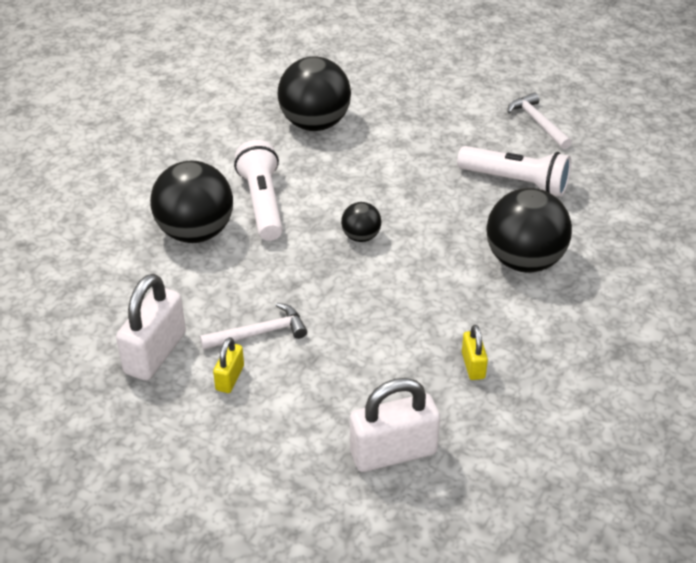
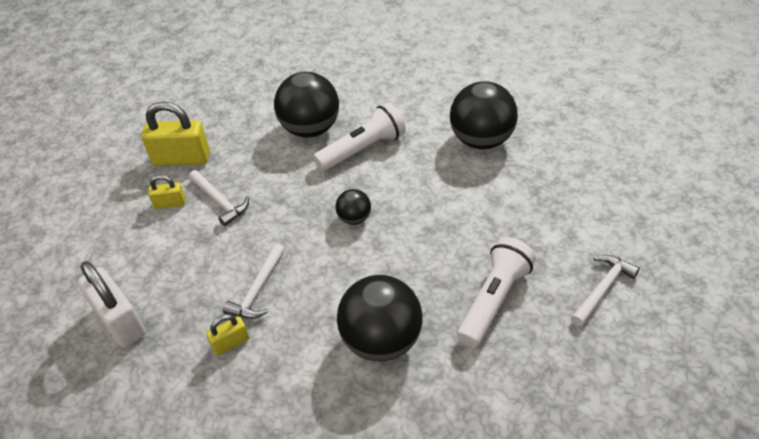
camera: 70 degrees right, 5 degrees up
(155, 353) = (182, 159): white padlock -> yellow padlock
(414, 330) = (257, 290): none -> white hammer
(516, 182) = (494, 300): white flashlight -> white flashlight turned 150 degrees counterclockwise

